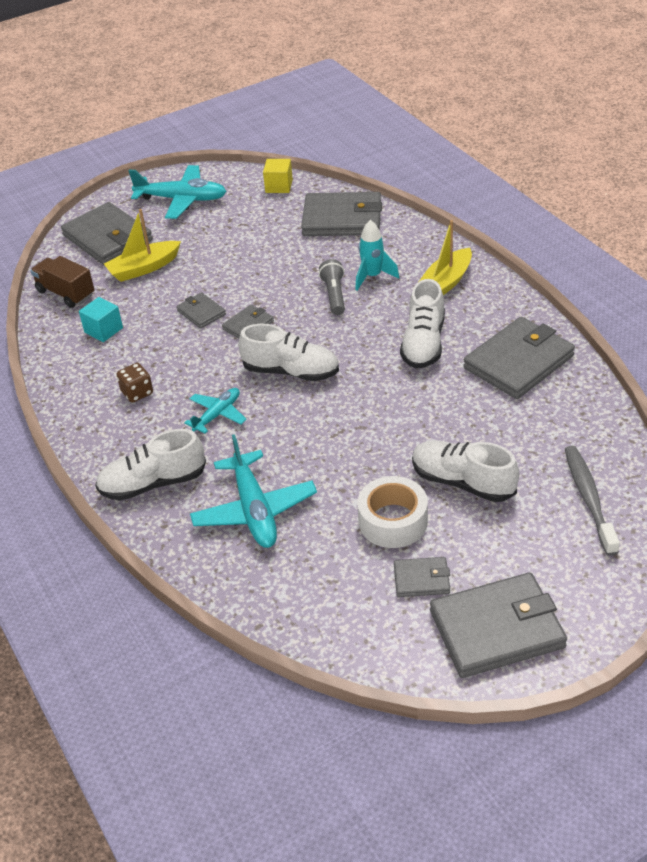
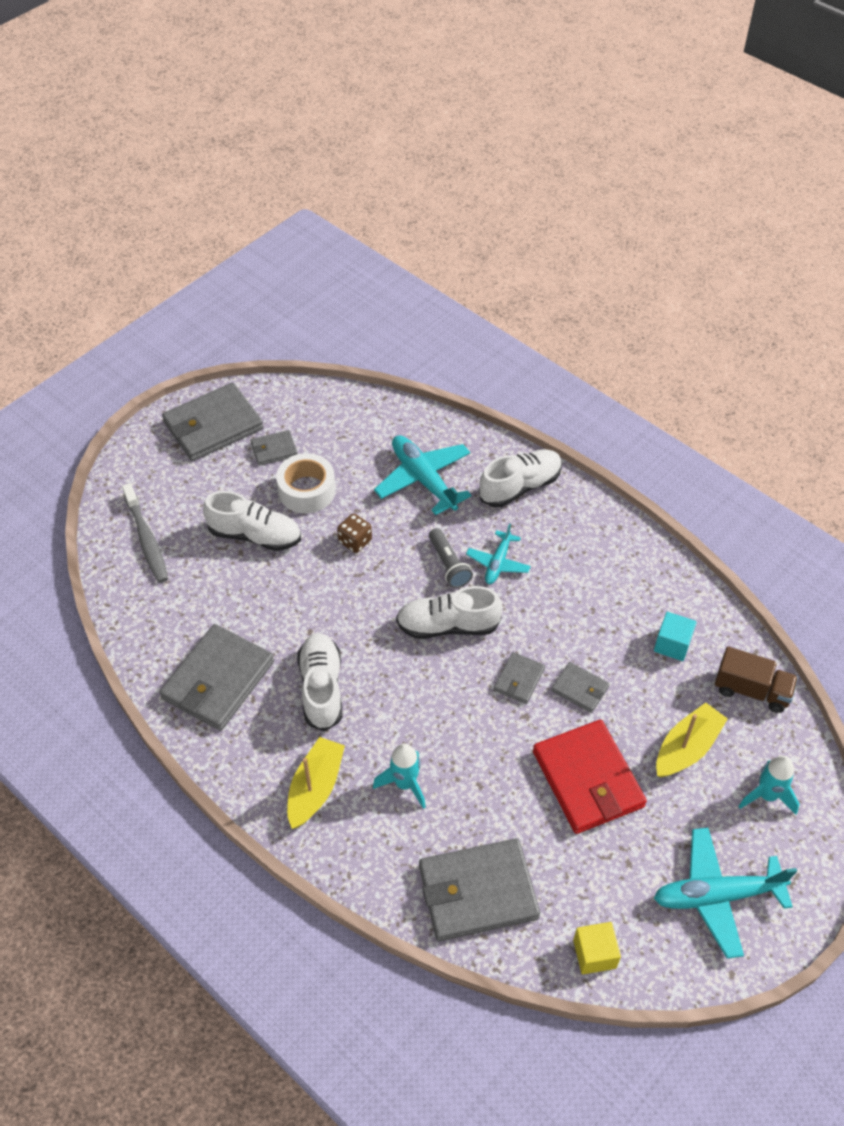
camera: 160 degrees right, 10 degrees up
(108, 238) = (767, 795): grey wallet -> turquoise rocket
(137, 393) = (588, 573): brown dice -> brown dice (355, 541)
(230, 262) = (588, 779): none -> red wallet
(334, 295) = (440, 743): grey flashlight -> grey flashlight (448, 565)

